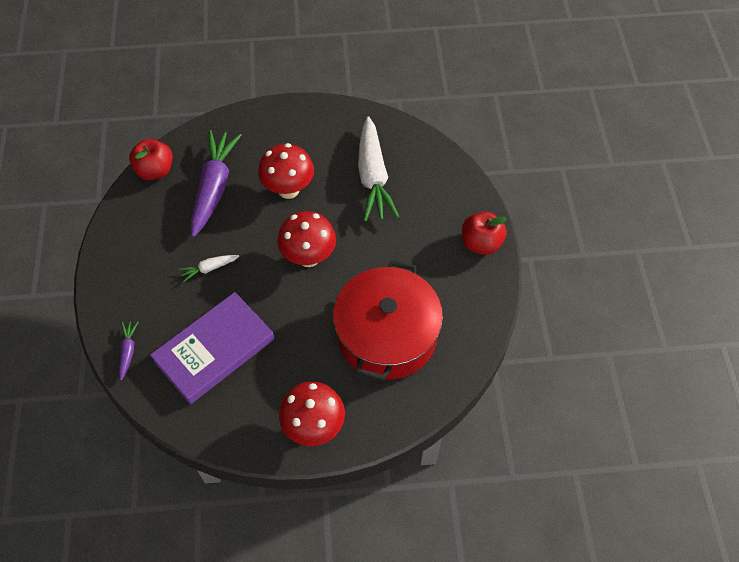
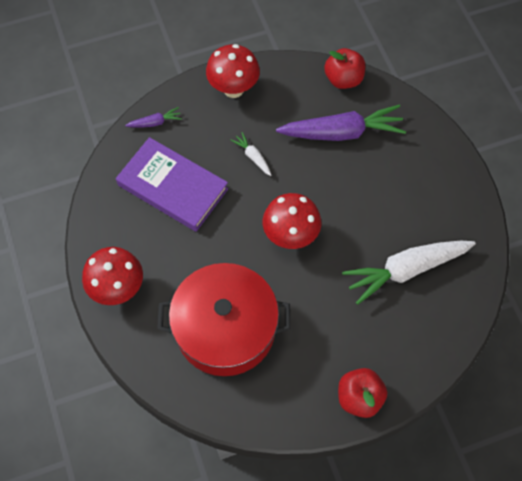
camera: 75 degrees right, 5 degrees up
(288, 190) = (362, 196): red mushroom -> red mushroom (233, 89)

